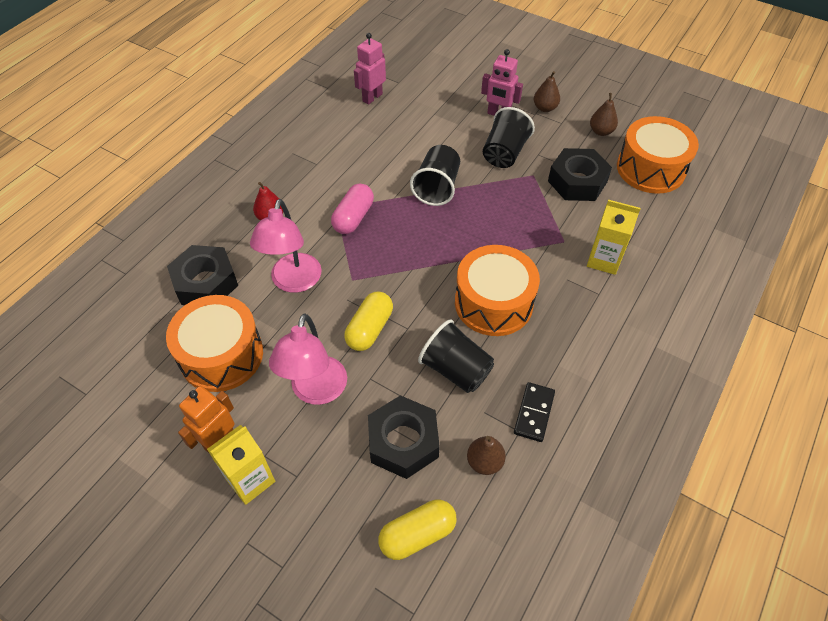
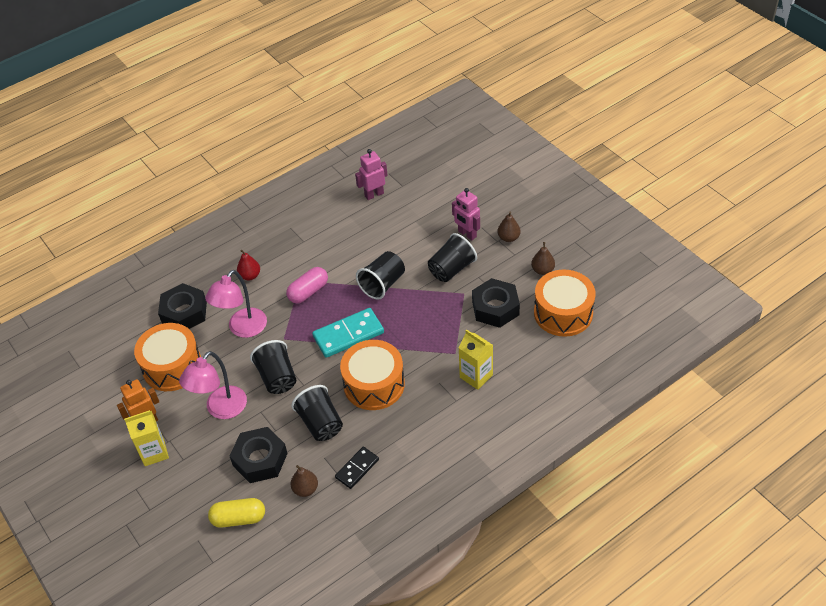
camera: 25 degrees right, 5 degrees down
(369, 329) = (277, 377): yellow capsule -> black cup
(429, 253) = (348, 334): none -> turquoise domino

